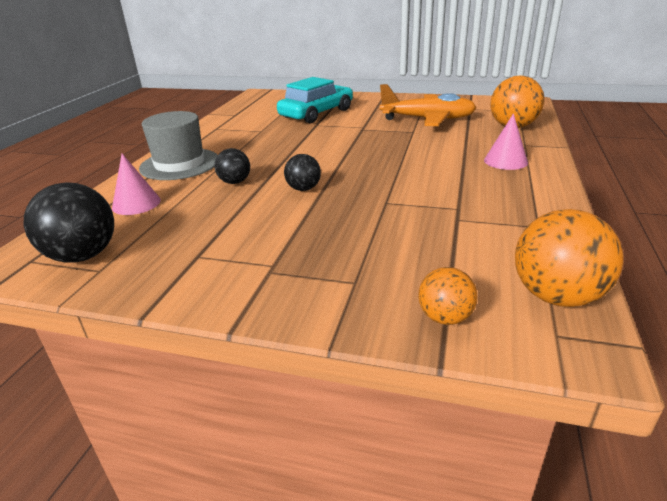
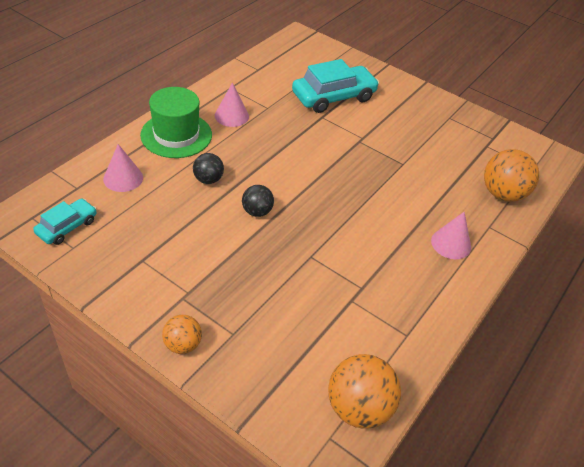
camera: 15 degrees right, 15 degrees up
(83, 256) = (67, 227): black ball -> turquoise car
(180, 164) = (176, 135): grey hat -> green hat
(229, 142) = (231, 116): none -> pink cone
(427, 119) = (431, 149): orange plane -> none
(445, 317) = (270, 392): orange ball -> orange ball (183, 344)

